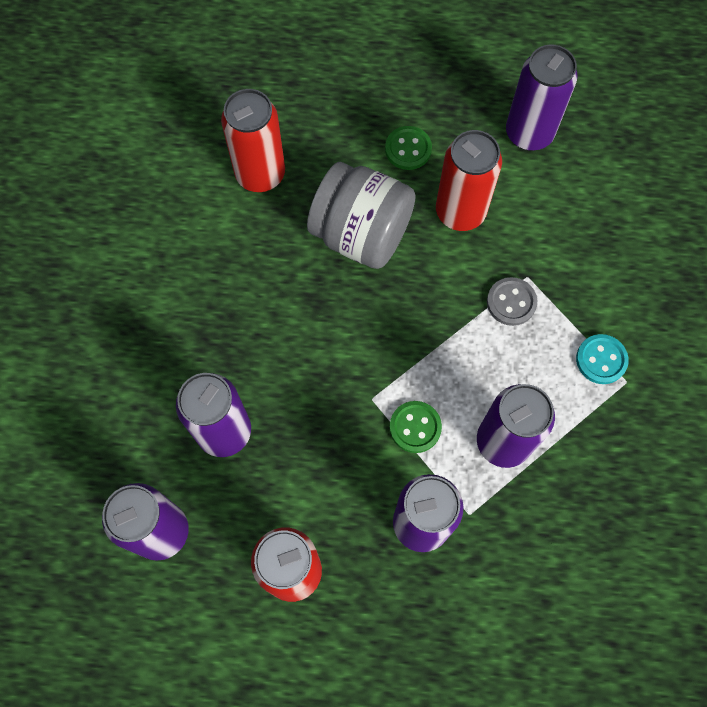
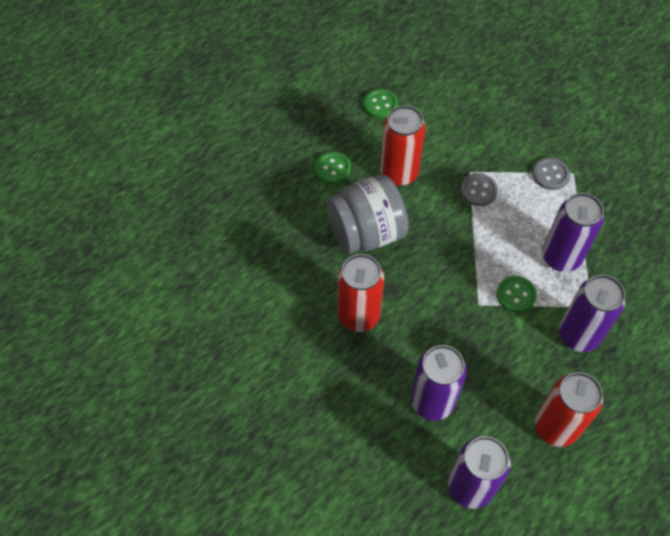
camera: 50 degrees left, 10 degrees down
(260, 174) = (273, 257): red can -> red can (358, 315)
(529, 133) = (380, 105): purple can -> green button
(601, 360) = (550, 175): turquoise button -> grey button

